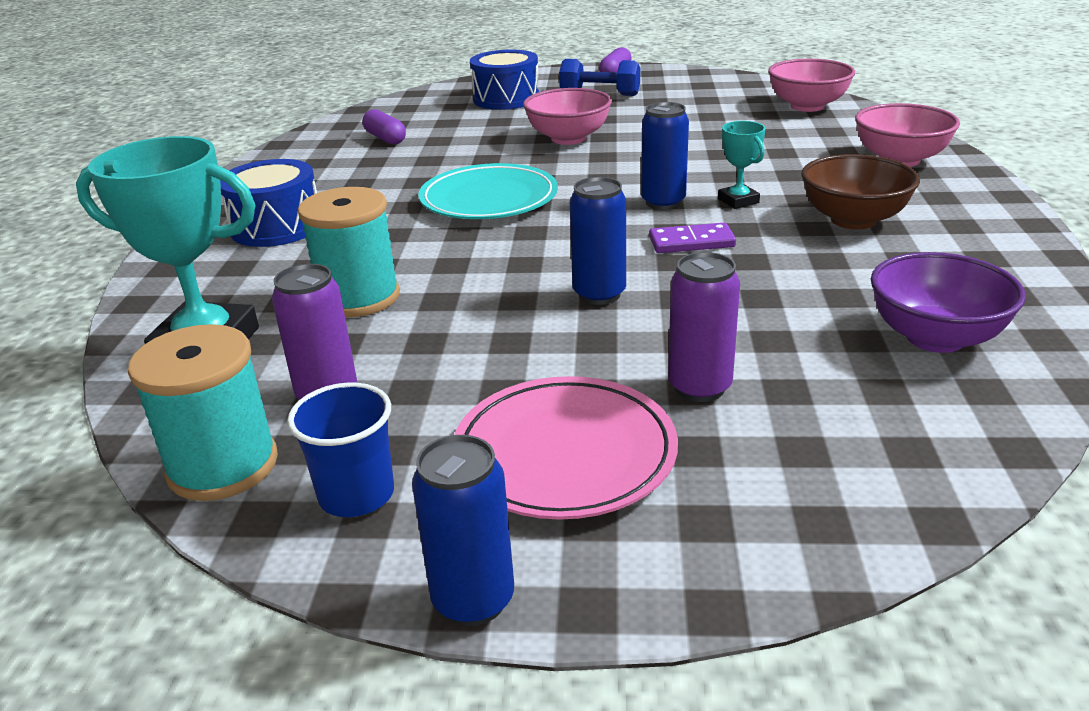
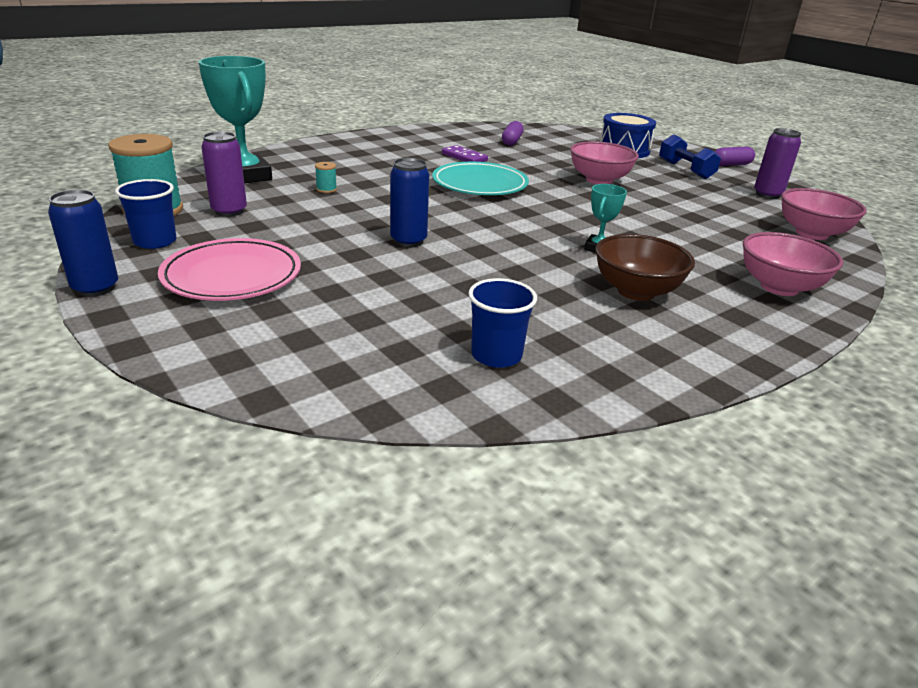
camera: 45 degrees right, 0 degrees up
(276, 227) = (372, 152): blue drum -> none
(358, 297) = (326, 189): turquoise spool -> turquoise spool, size x0.41
(663, 202) = (556, 227): blue can -> none
(691, 242) = (513, 249): purple domino -> purple domino (464, 157)
(699, 387) = (337, 293): purple can -> purple can (767, 194)
(935, 338) = (496, 355): purple bowl -> blue cup

